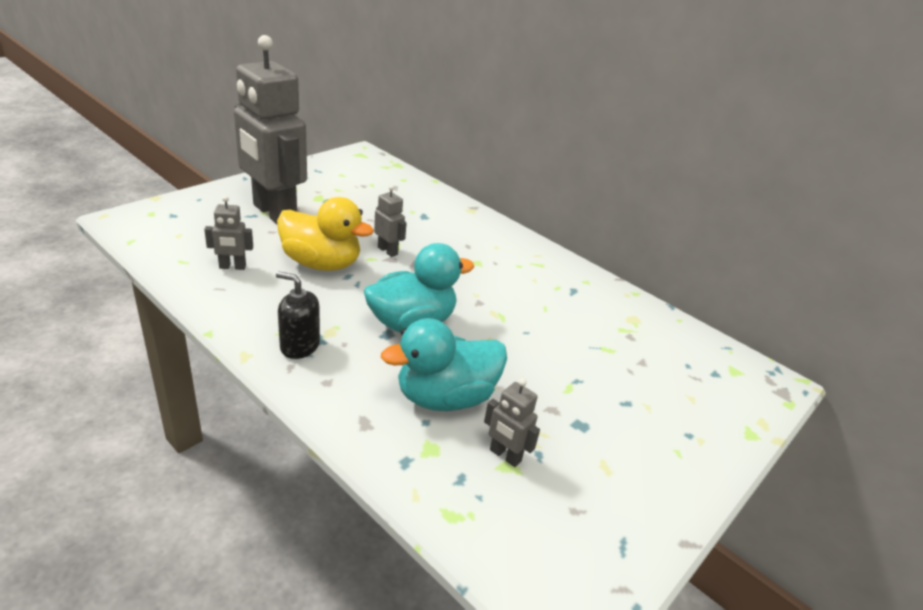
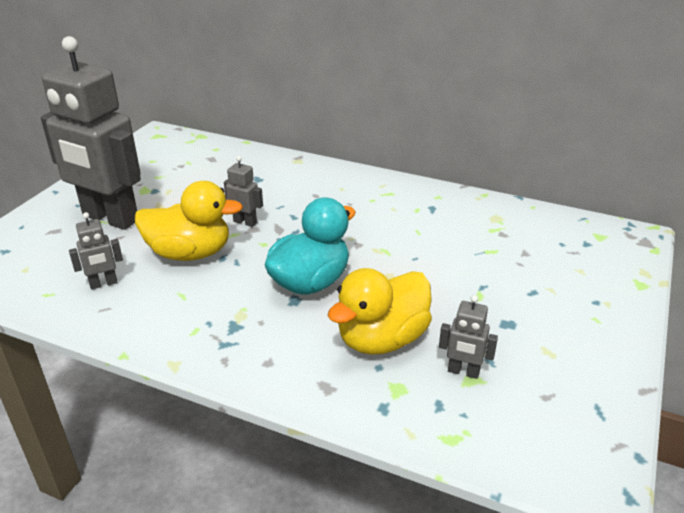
camera: 15 degrees left, 0 degrees up
(299, 346) = (220, 338): black soap dispenser -> none
(445, 397) = (382, 339): turquoise duck -> yellow duck

